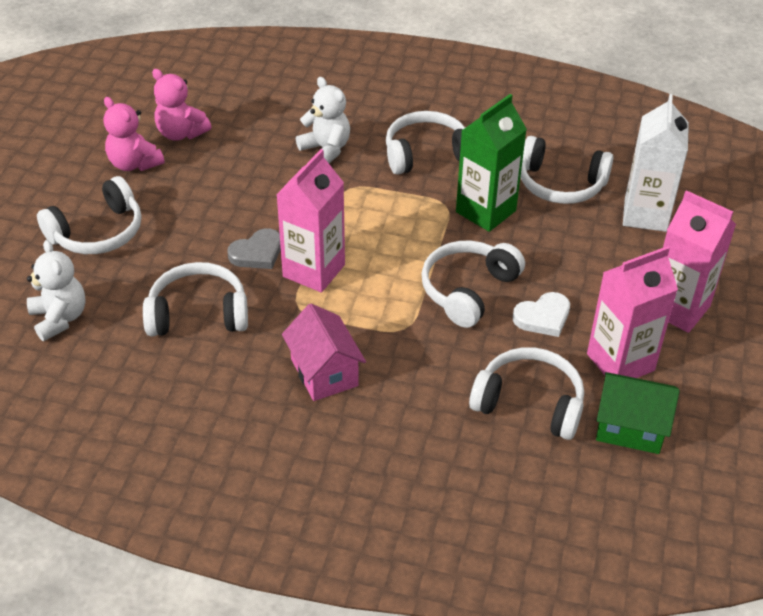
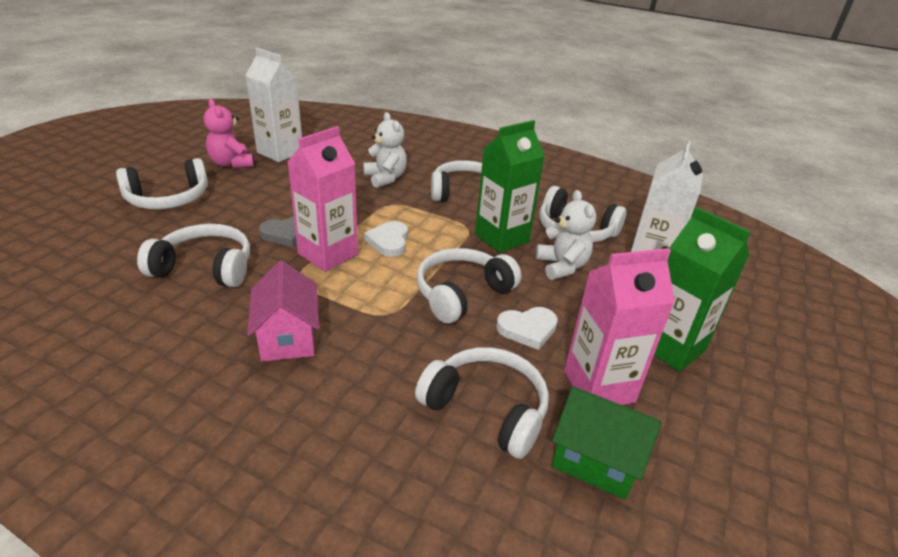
camera: 10 degrees right, 10 degrees down
(60, 318) = (85, 250): white teddy bear -> white teddy bear (561, 266)
(181, 133) = (280, 152): pink teddy bear -> white carton
(369, 241) = (389, 241): none -> white heart
(678, 309) = (670, 347): pink carton -> green carton

